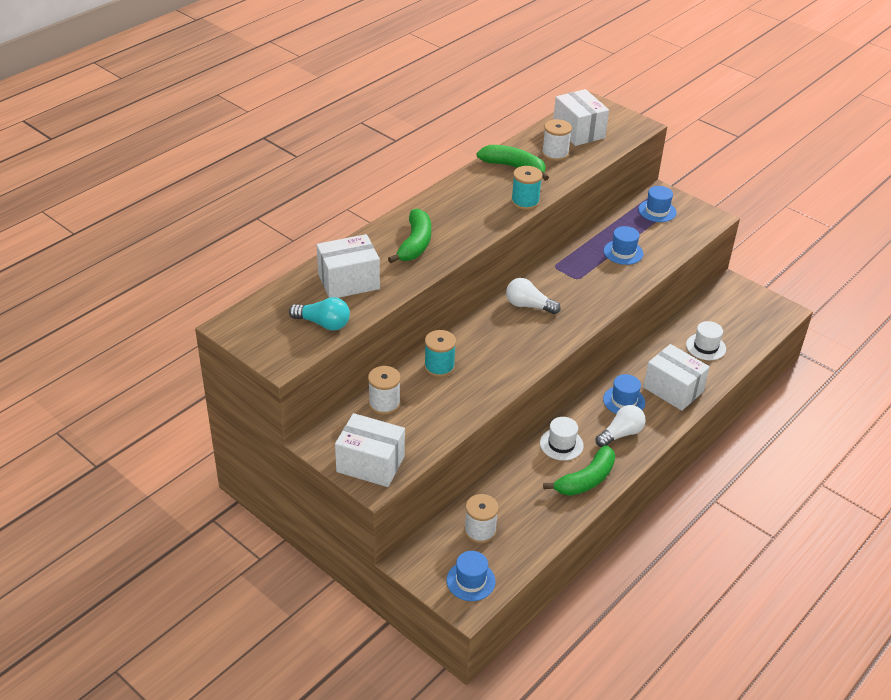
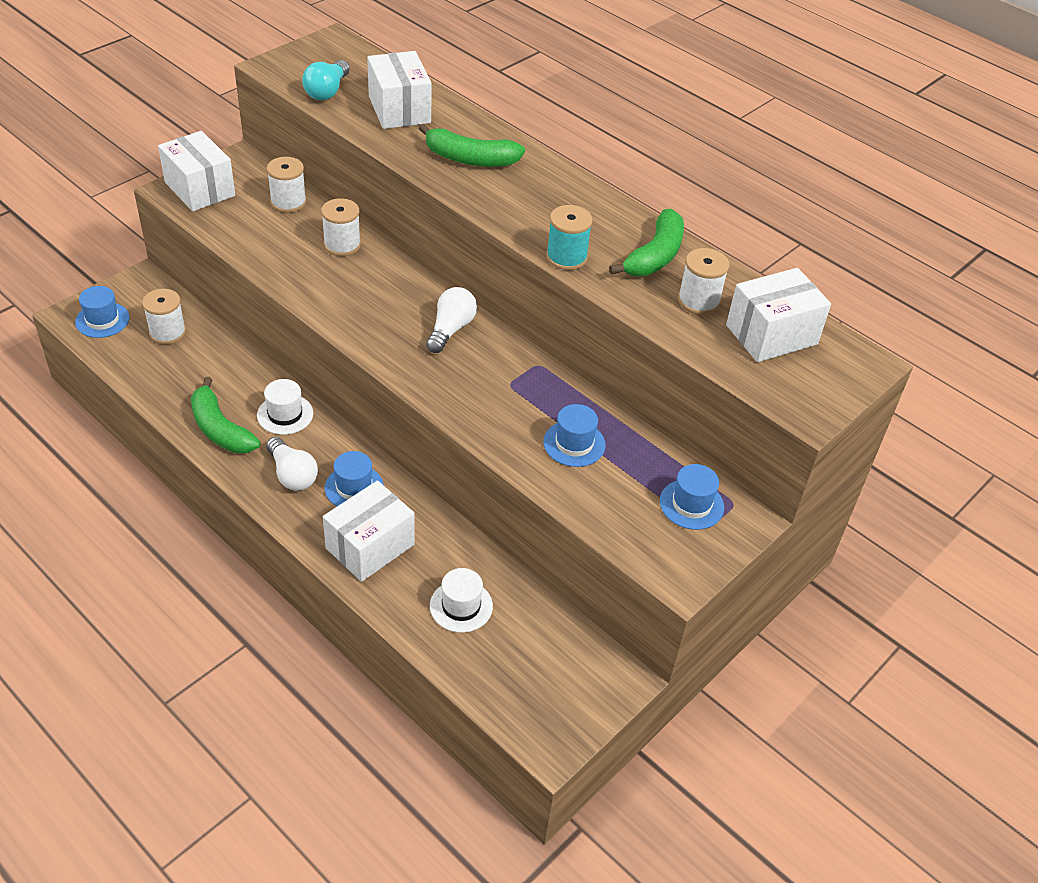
camera: 90 degrees right, 5 degrees up
(370, 464) = (200, 189): white box -> white box turned 60 degrees counterclockwise
(439, 367) = (342, 245): turquoise spool -> white spool

